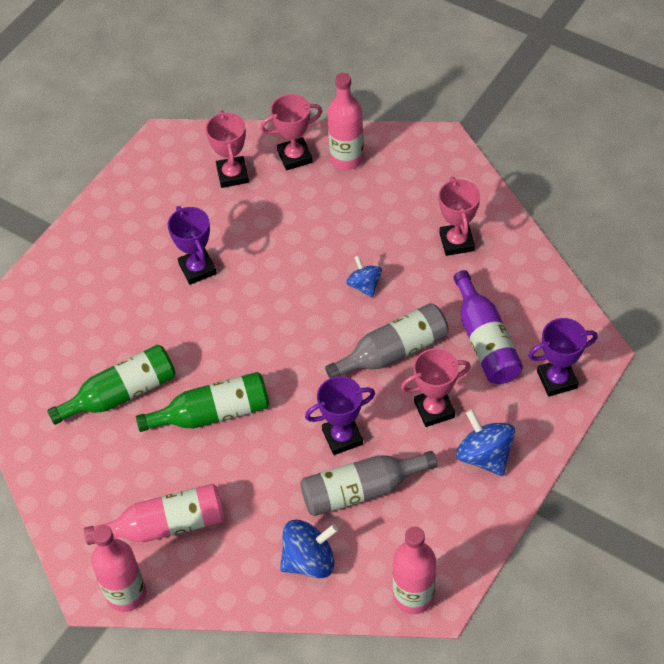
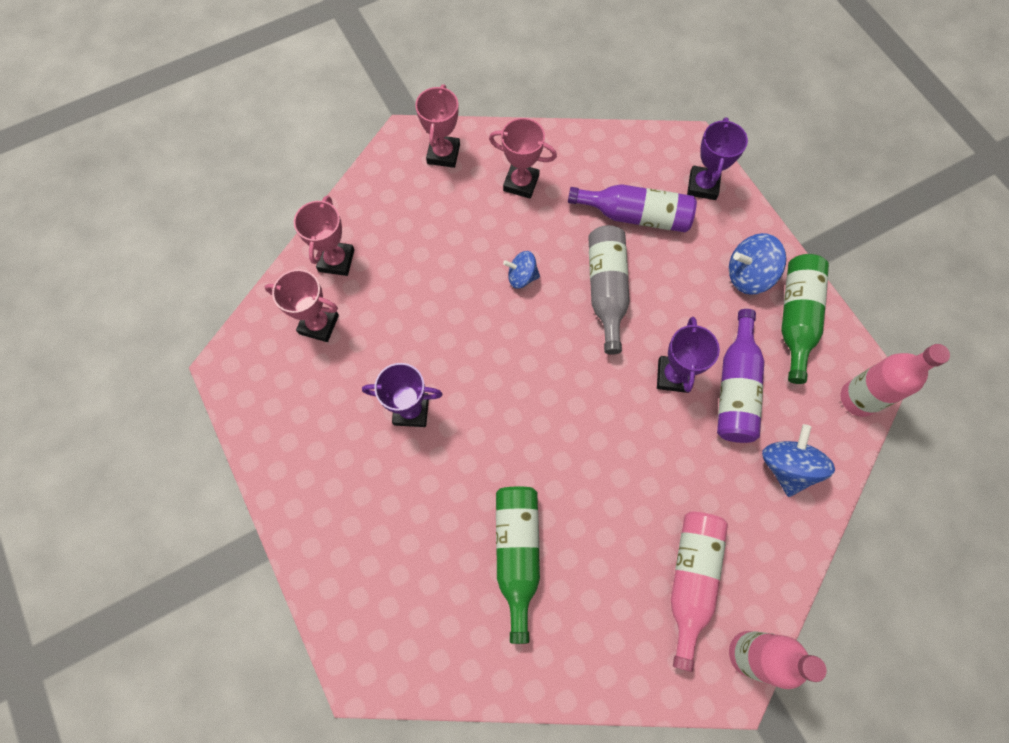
camera: 65 degrees left, 15 degrees up
(213, 413) = (588, 476): green bottle -> green bottle (796, 318)
(347, 159) = (370, 219): pink bottle -> none
(361, 490) = (735, 388): grey bottle -> purple bottle
(434, 409) = (683, 289): pink trophy -> pink trophy (443, 154)

